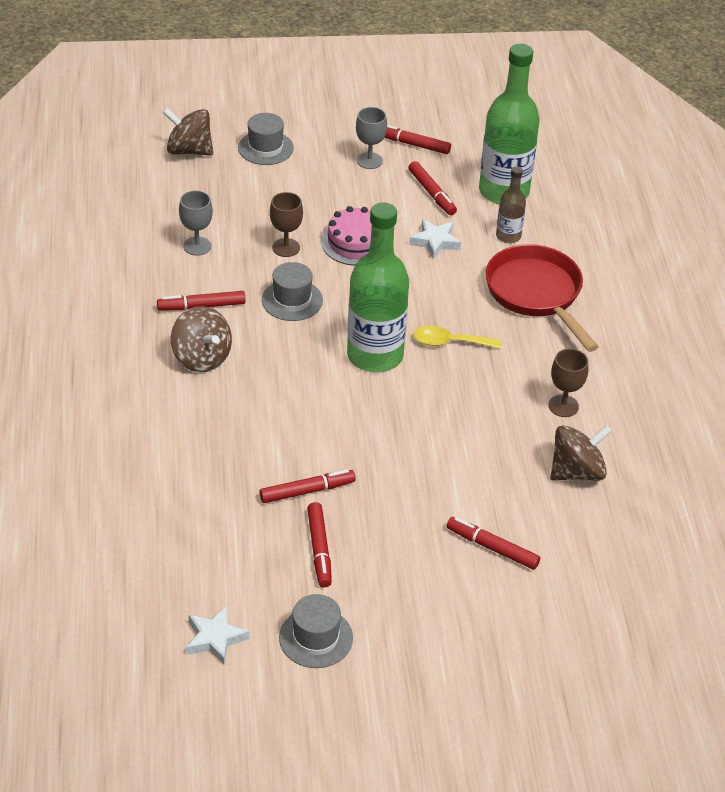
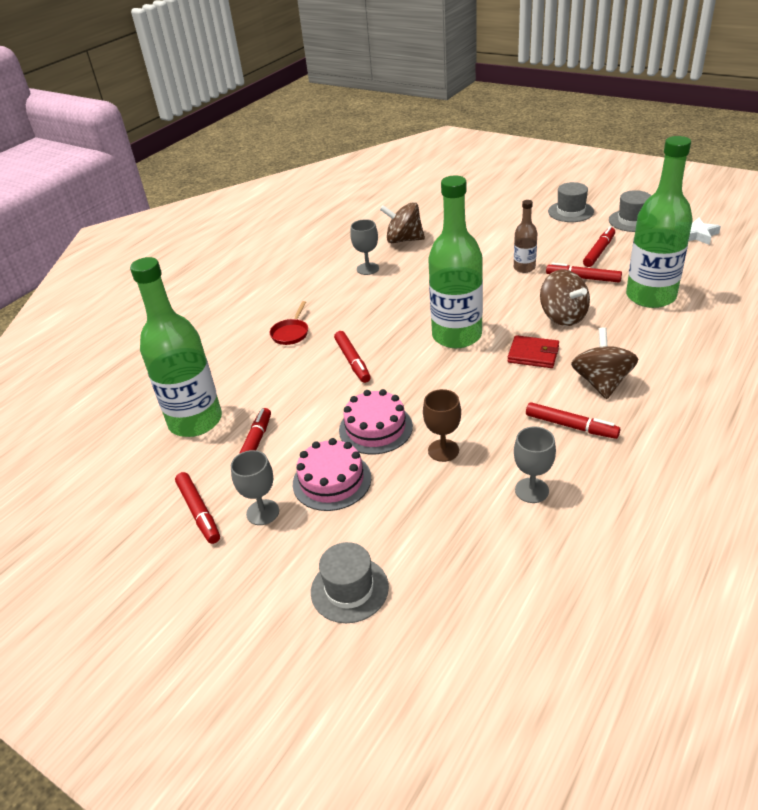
camera: 135 degrees left, 5 degrees down
(189, 150) = (444, 636): brown spinning top -> brown spinning top (563, 316)
(214, 491) = (650, 296): none -> green bottle
(284, 364) = (533, 354): none -> red wallet
(292, 300) = (482, 400): grey hat -> grey hat (570, 212)
(346, 196) = (332, 480): none -> pink cake
(435, 242) = (309, 401): white star -> none
(450, 342) = (392, 325): yellow spoon -> none
(492, 547) = (493, 226): red marker -> red marker (352, 361)
(508, 236) = (248, 382): brown bottle -> brown bottle (524, 268)
(536, 294) = (291, 333): red pan -> red pan, size x0.45
(563, 406) = (367, 269): brown goblet -> grey goblet

